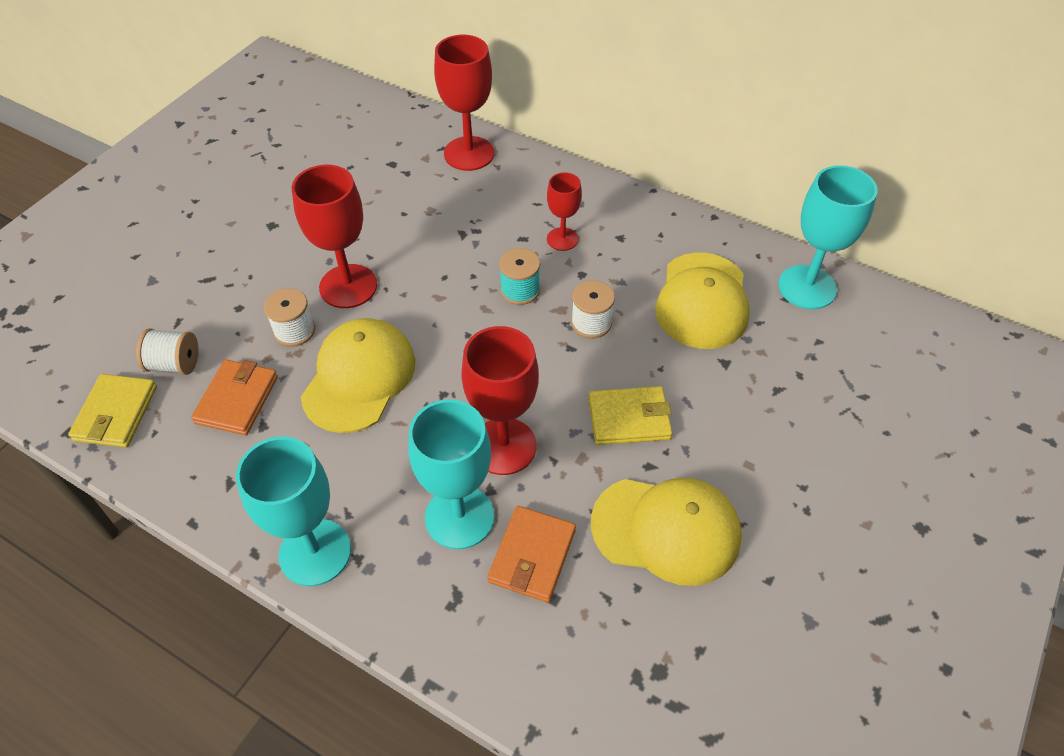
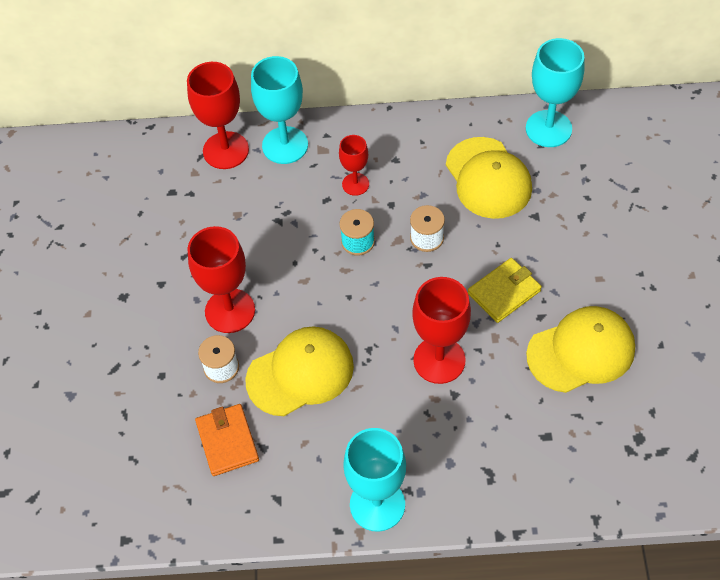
camera: 30 degrees left, 5 degrees up
(116, 413) = (147, 505): yellow wallet -> none
(175, 364) = (155, 445): white spool -> none
(359, 377) = (300, 373): yellow cap -> yellow cap turned 75 degrees clockwise
(459, 517) = (450, 423): turquoise goblet -> turquoise goblet (285, 145)
(532, 556) = (514, 419): orange wallet -> none

